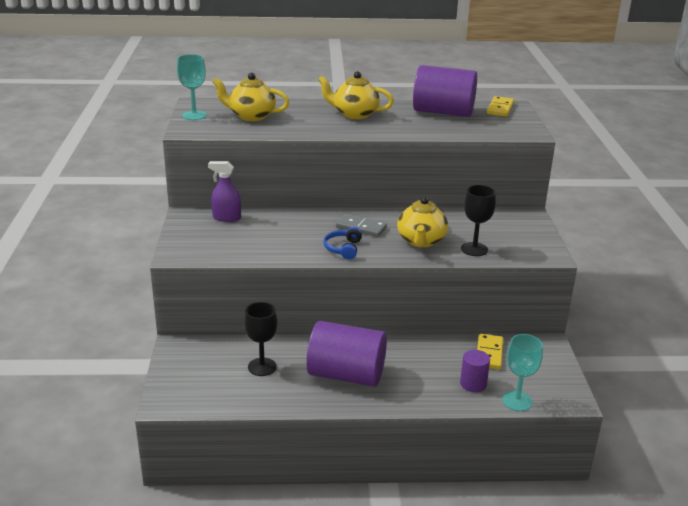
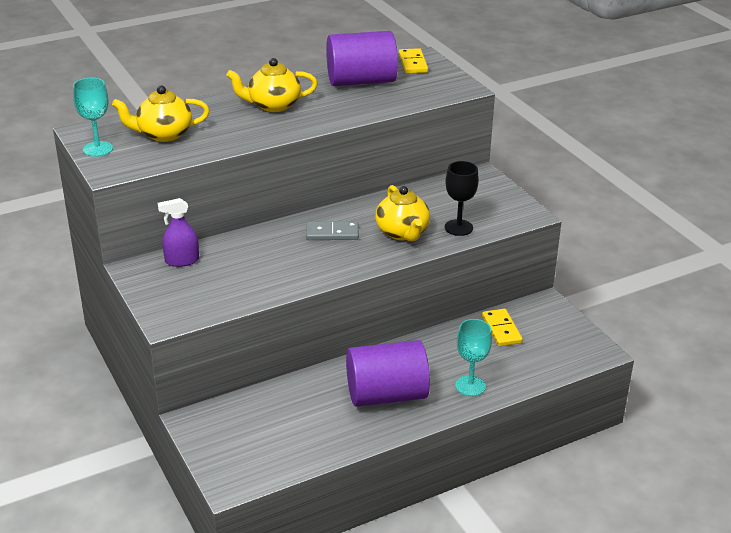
camera: 25 degrees left, 5 degrees up
(262, 367) = (298, 414): black goblet -> none
(343, 248) = (334, 263): blue headphones -> none
(473, 384) = (507, 365): purple cylinder -> none
(517, 401) = (556, 369): turquoise goblet -> turquoise goblet (470, 386)

